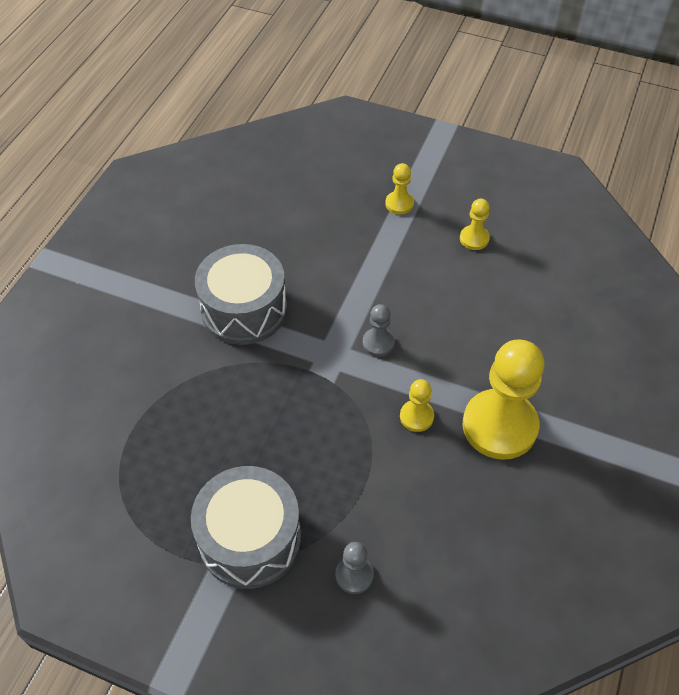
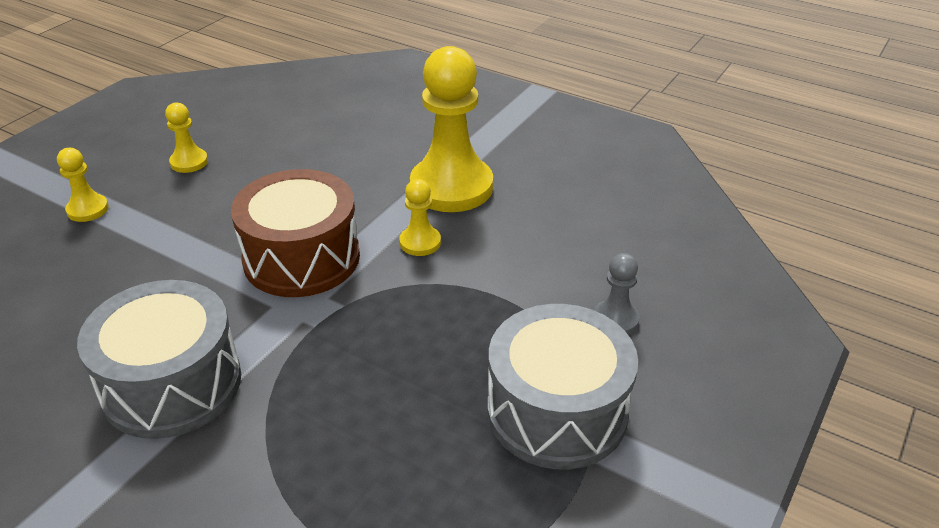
camera: 80 degrees left, 15 degrees down
(378, 343) = (301, 258): grey pawn -> brown drum

